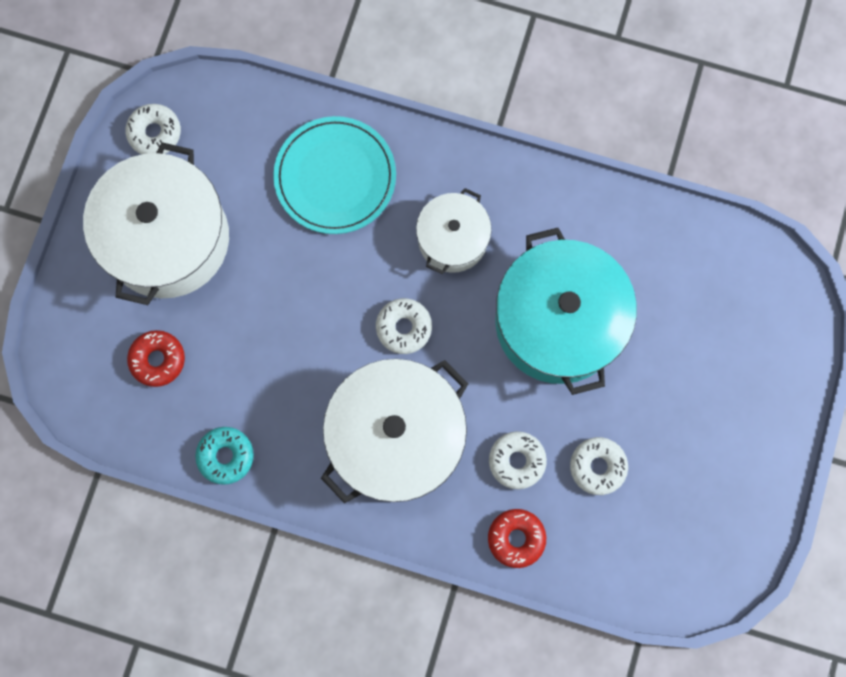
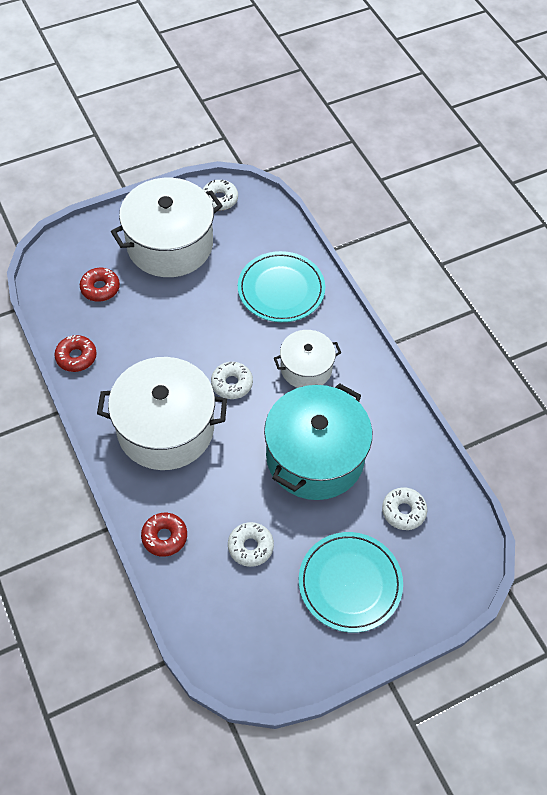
camera: 45 degrees right, 20 degrees down
(226, 456) = (76, 357): turquoise donut -> red donut
(516, 461) = (211, 500): white donut -> white donut (403, 511)
(712, 409) = (350, 583): none -> turquoise plate

